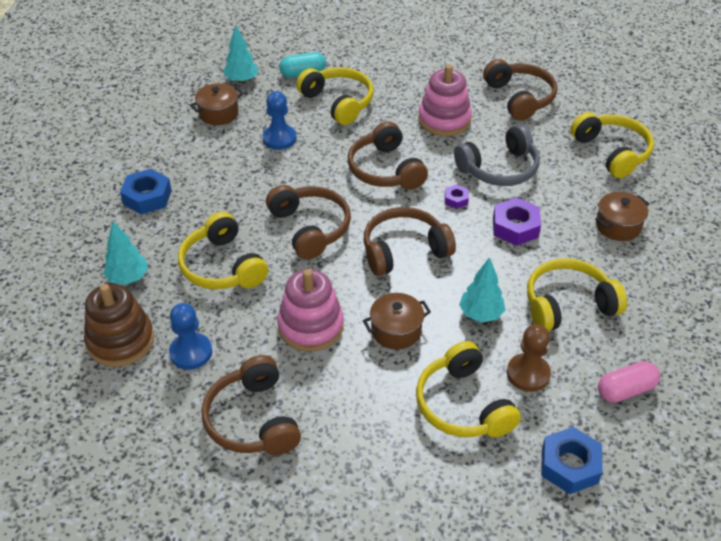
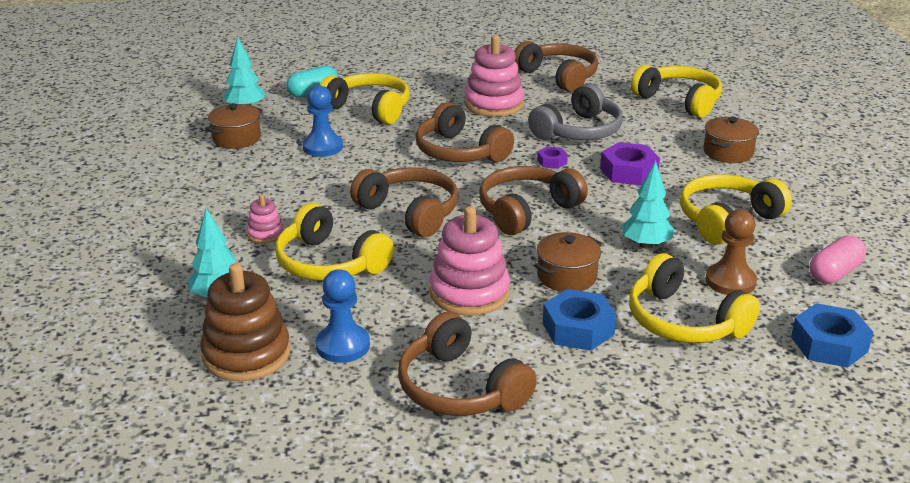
camera: 20 degrees left, 15 degrees down
(147, 197) = (195, 222): blue nut -> blue nut (578, 328)
(191, 223) = (265, 234): none -> pink stacking toy

